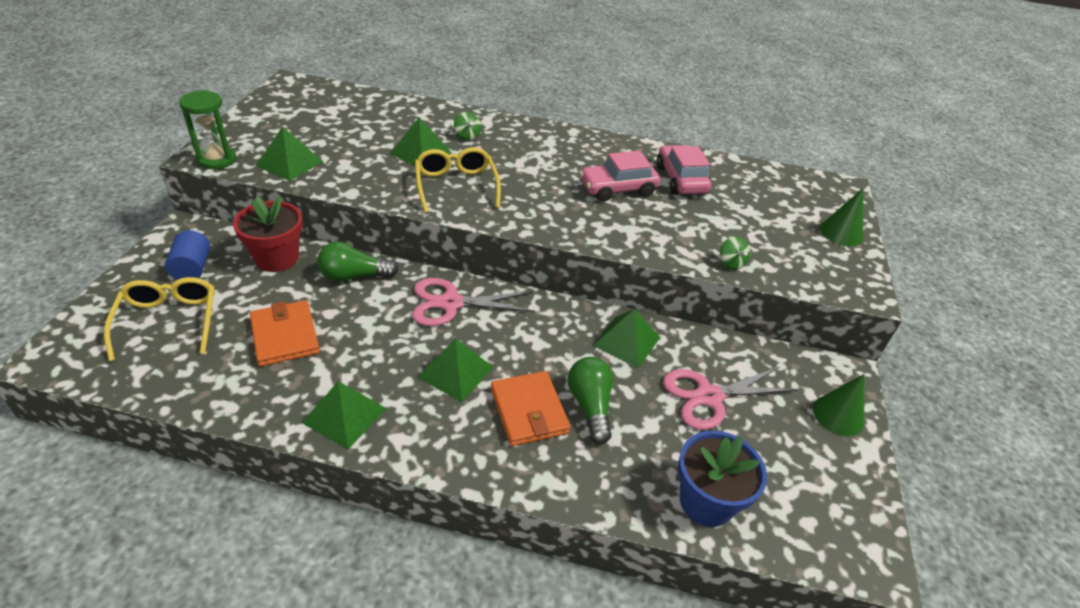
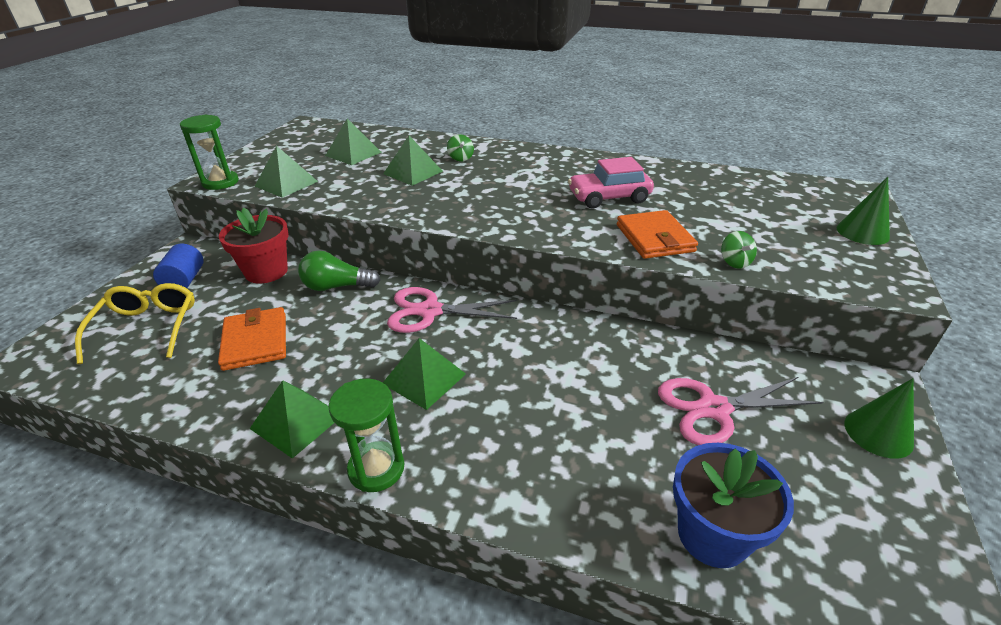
camera: 10 degrees right, 5 degrees down
(425, 456) = (376, 469): none -> green hourglass
(456, 186) = (442, 198): yellow glasses -> none
(529, 411) = (500, 421): orange wallet -> orange wallet (654, 238)
(590, 406) = (572, 417): green light bulb -> none
(627, 341) = (617, 349): green pyramid -> green pyramid (353, 154)
(680, 180) = (677, 188): pink car -> none

